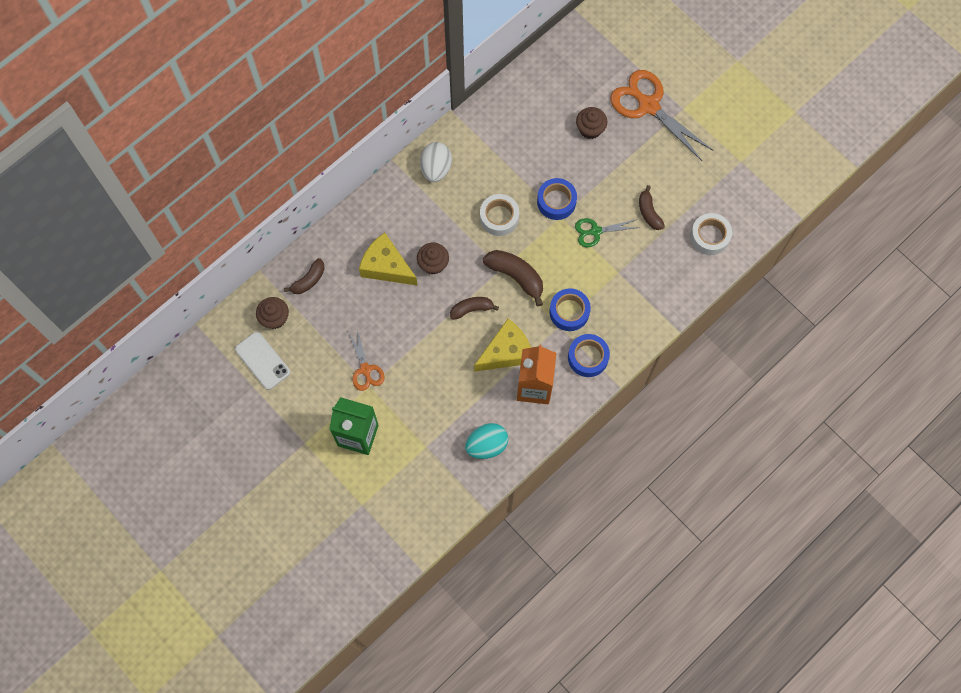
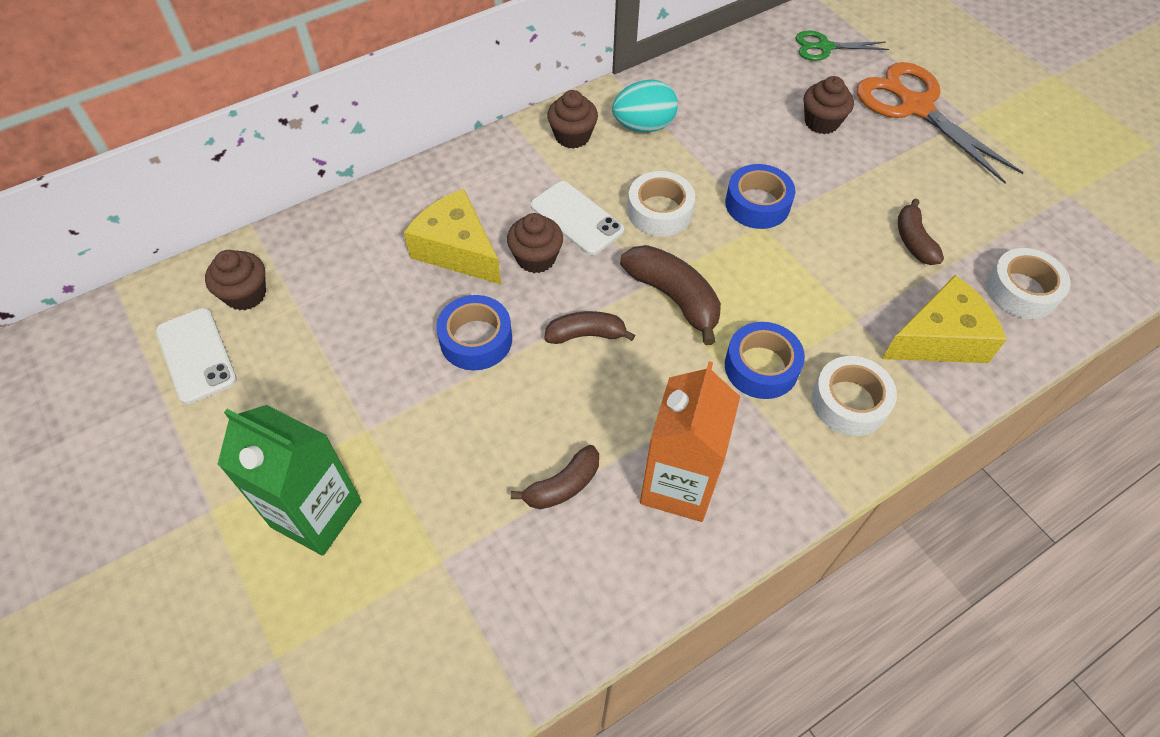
camera: 10 degrees right, 15 degrees down
(308, 280) = (323, 250): brown banana -> brown banana (563, 485)
(365, 370) = (370, 400): orange scissors -> none
(436, 168) = (572, 136): white egg -> brown cupcake
(451, 231) = (576, 218): none -> white phone
(486, 445) = (563, 580): turquoise egg -> turquoise egg (643, 126)
(506, 352) = (635, 414): yellow cheese -> yellow cheese (939, 339)
(588, 357) = (789, 449): blue tape -> blue tape (476, 339)
(595, 231) = (819, 254): green scissors -> green scissors (824, 47)
(617, 324) = (849, 402): none -> white tape

